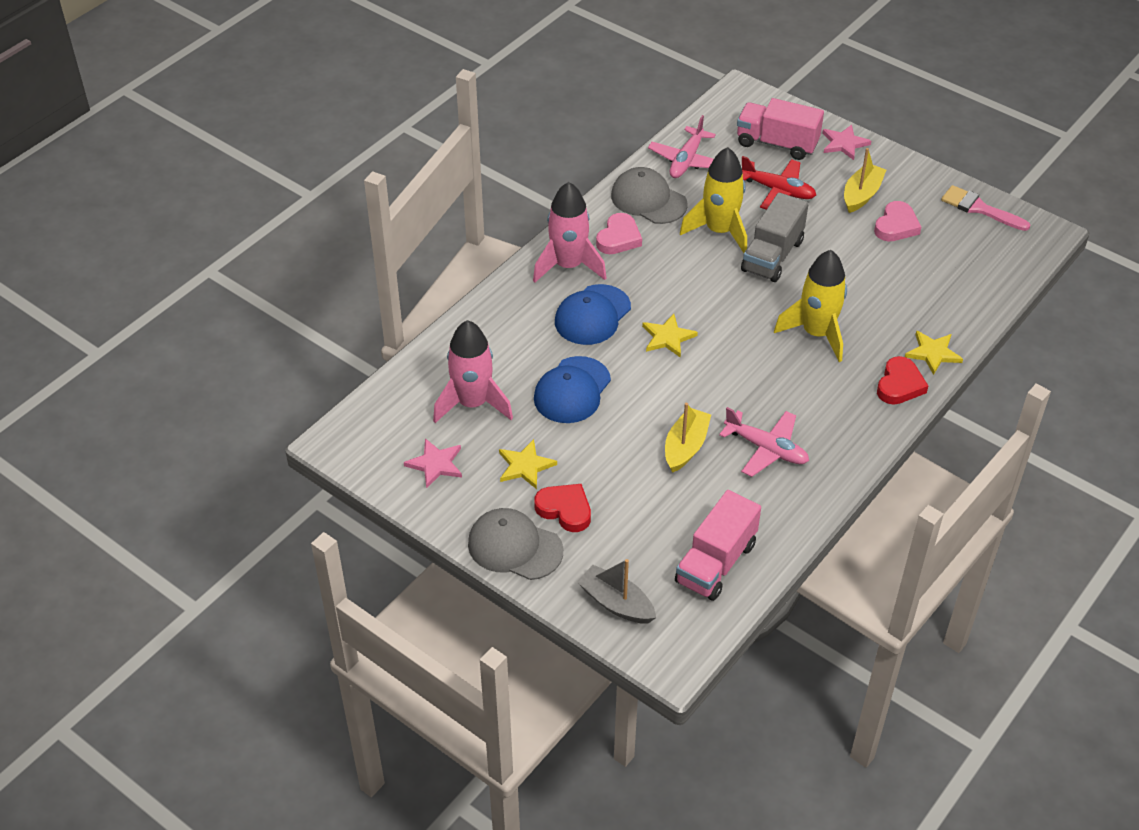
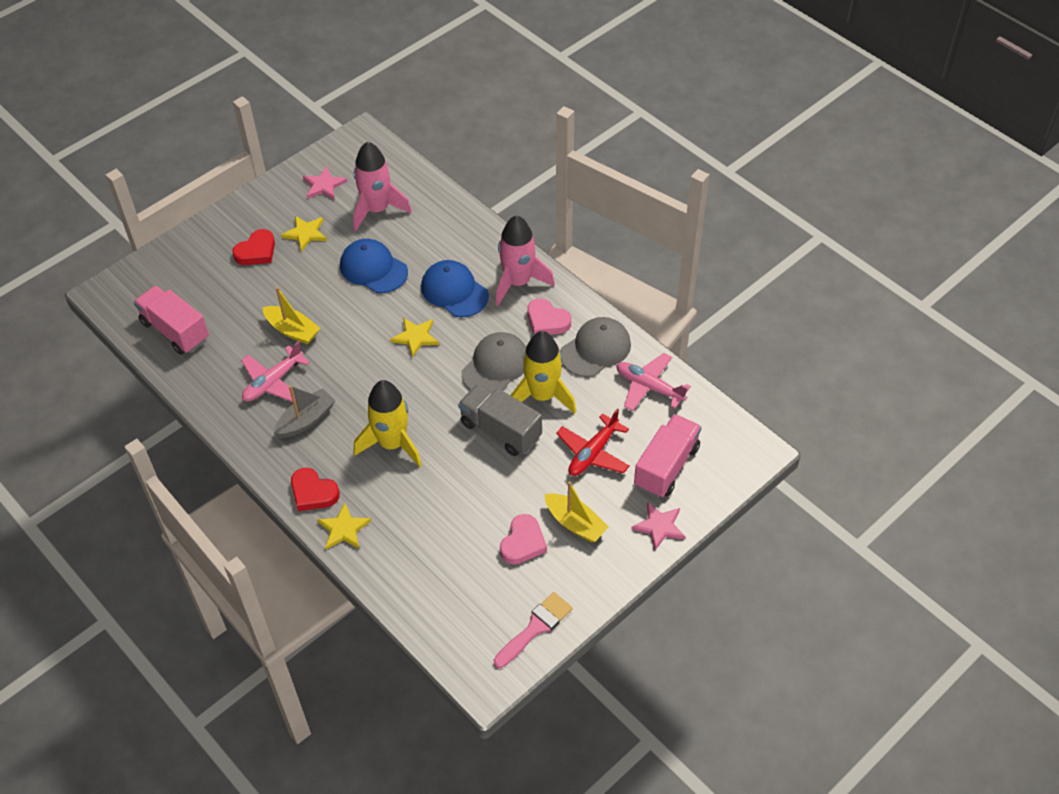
camera: 100 degrees right, 5 degrees up
(514, 547) = (233, 221): grey cap -> grey cap (495, 366)
(616, 603) = (163, 269): grey boat -> grey boat (306, 420)
(896, 226) = (523, 543): pink heart -> pink heart turned 105 degrees counterclockwise

